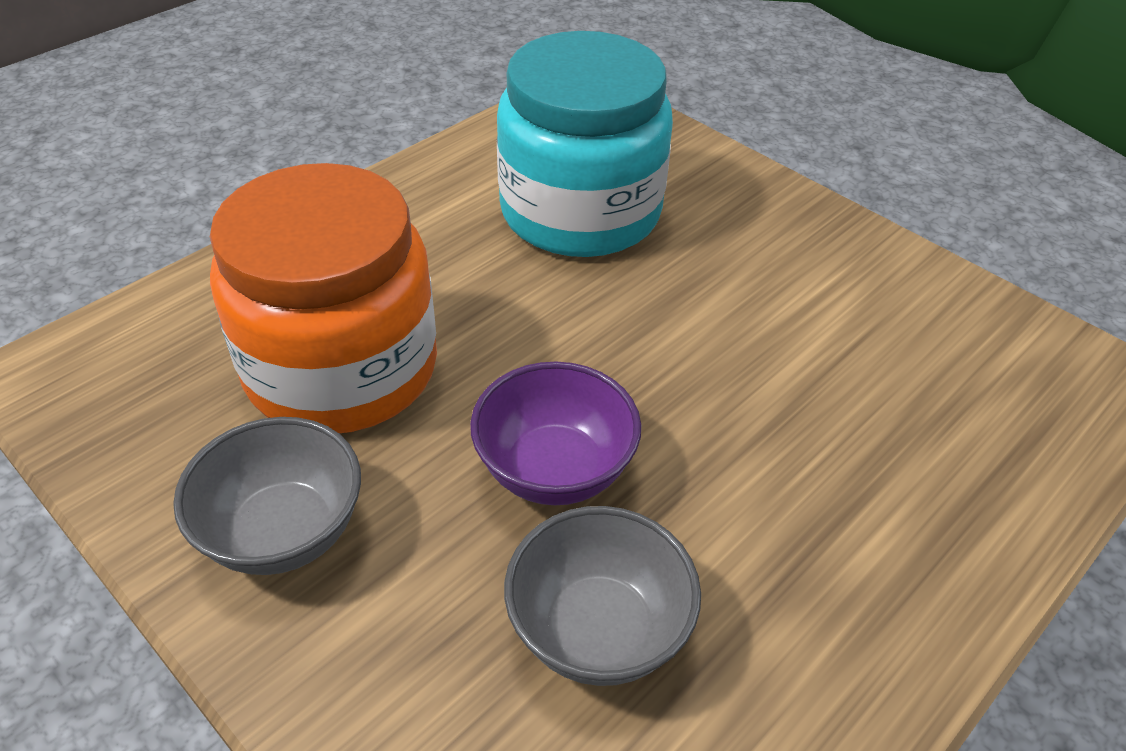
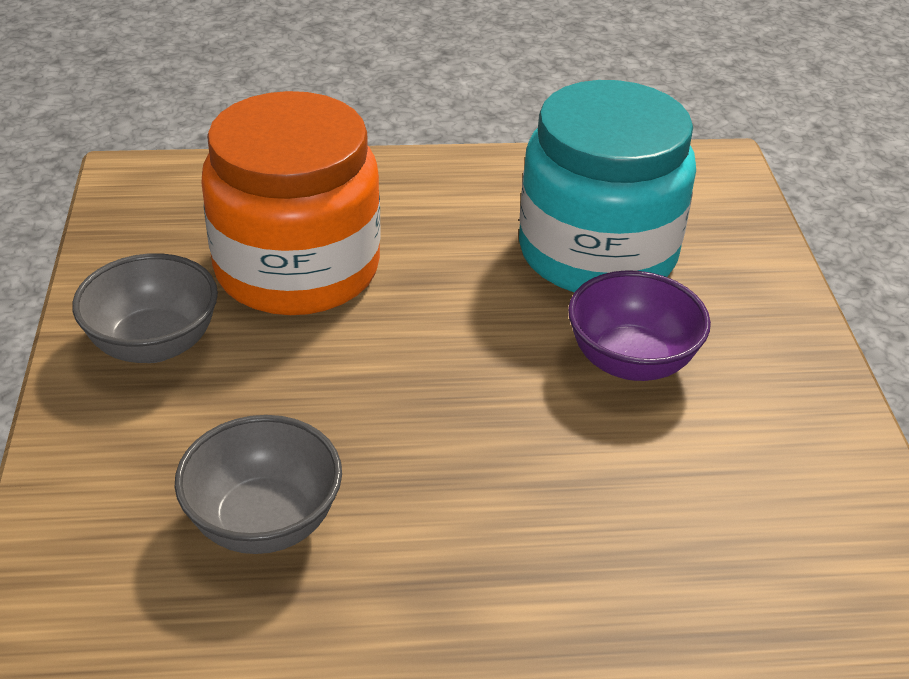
camera: 40 degrees right, 5 degrees down
(554, 470) = (356, 412): purple bowl -> purple bowl (631, 361)

